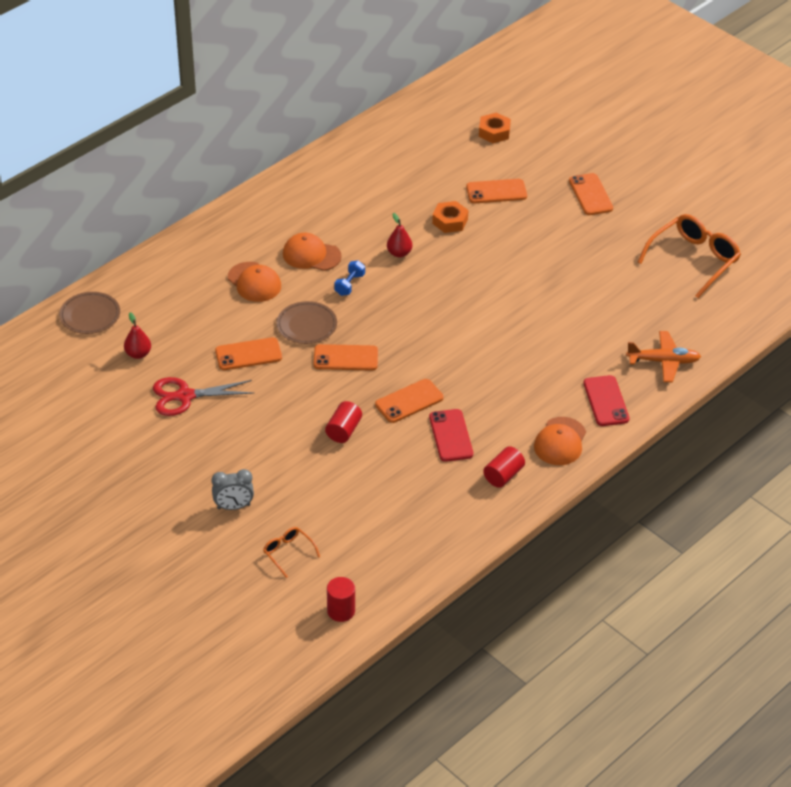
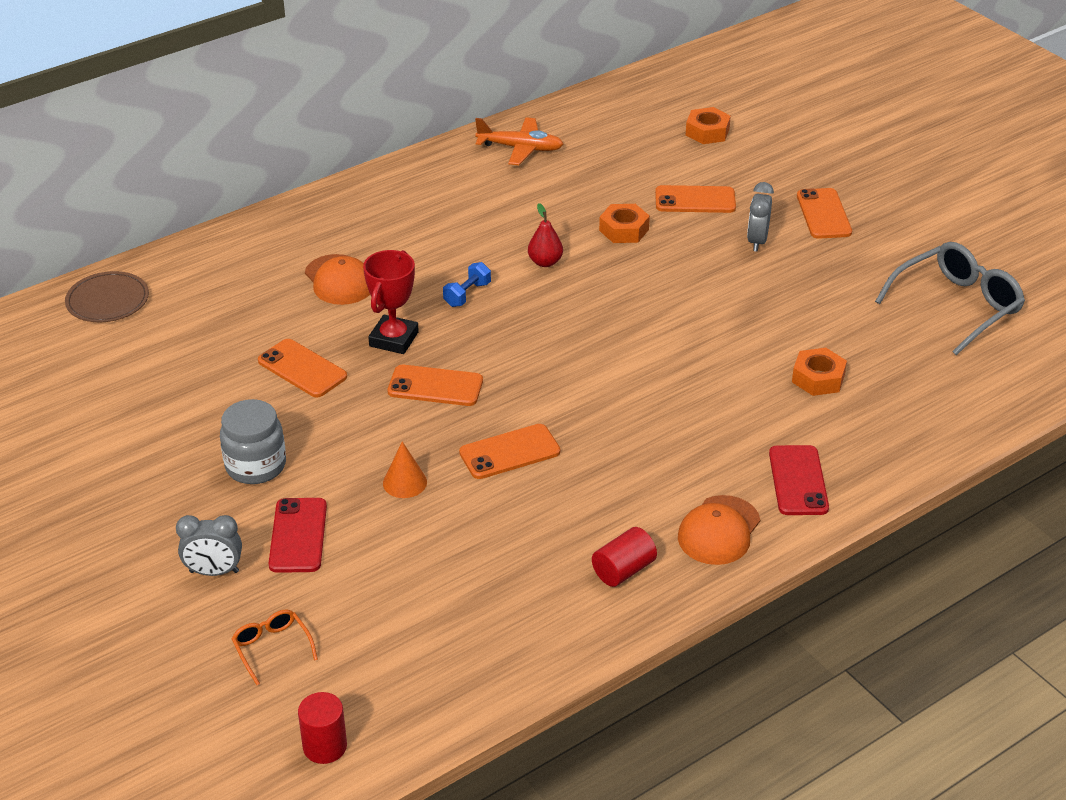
camera: 10 degrees right, 5 degrees down
(138, 354) = (153, 354): red pear -> none
(185, 396) = (197, 414): red scissors -> none
(238, 430) = (256, 466): none -> grey jar
(248, 354) = (302, 369): orange phone -> orange phone turned 45 degrees clockwise
(306, 325) = (394, 339): brown plate -> red trophy
(311, 255) = (426, 254): orange cap -> none
(343, 430) = (405, 482): red cylinder -> orange cone
(451, 435) = (558, 505): red phone -> red phone (298, 535)
(547, 221) = (757, 241): none -> grey clock
(607, 325) = (818, 378): none -> orange nut
(663, 361) = (893, 435): orange plane -> orange plane (520, 148)
(694, 260) = (957, 306): orange glasses -> grey glasses

